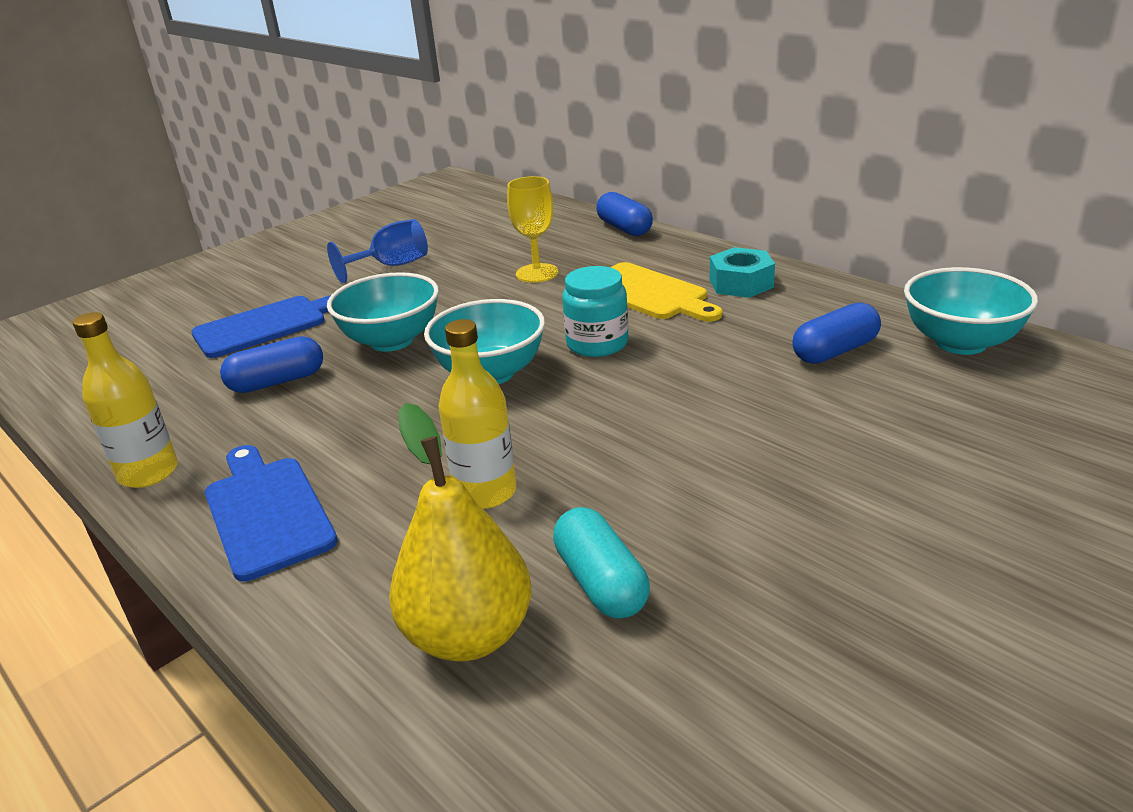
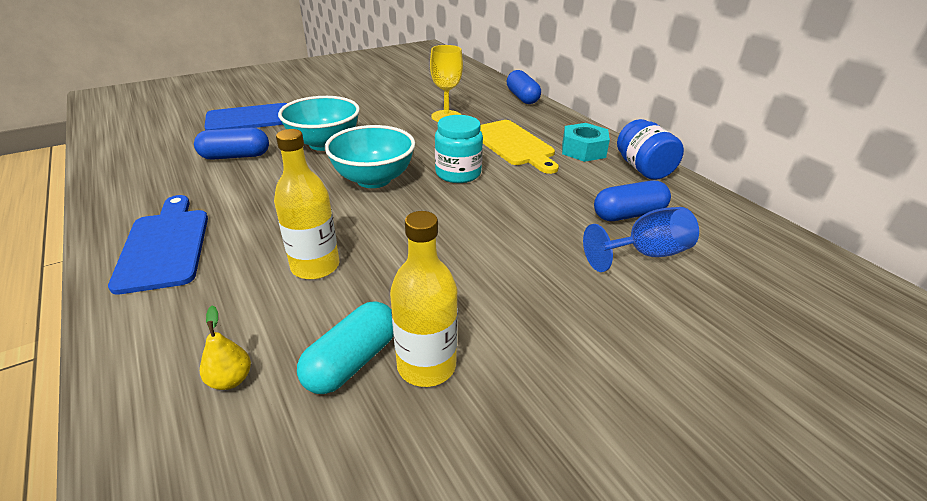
camera: 10 degrees right, 5 degrees up
(148, 473) = (115, 201): yellow bottle -> yellow bottle (426, 366)
(392, 266) = (356, 95): blue goblet -> blue goblet (645, 254)
(468, 635) = (230, 380): yellow pear -> yellow pear, size x0.42
(601, 582) = (352, 361): turquoise capsule -> turquoise capsule turned 45 degrees clockwise
(826, 292) = (643, 169): none -> blue jar
(960, 343) = (732, 228): turquoise bowl -> none

